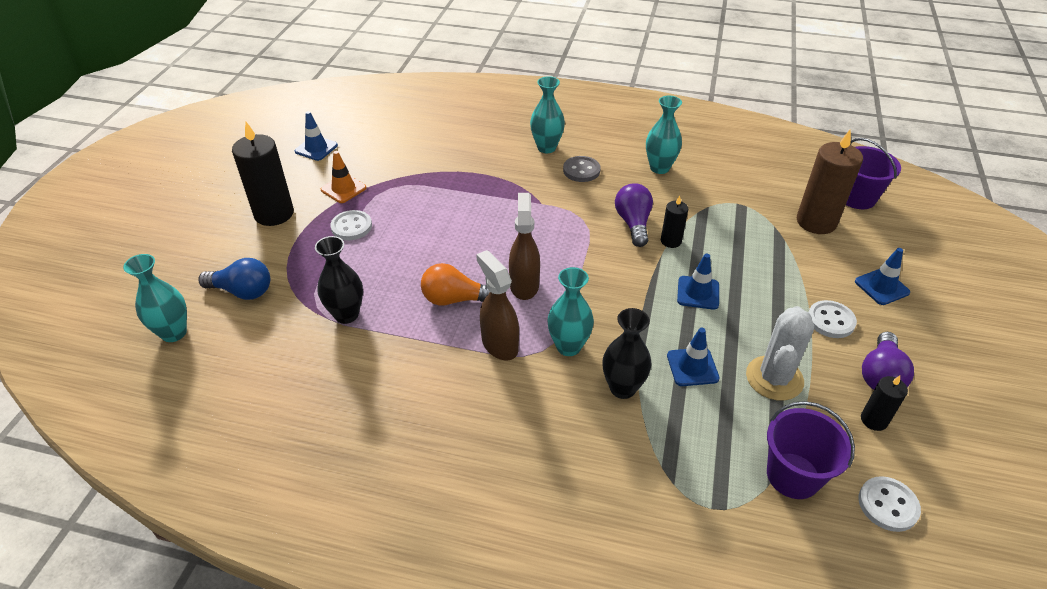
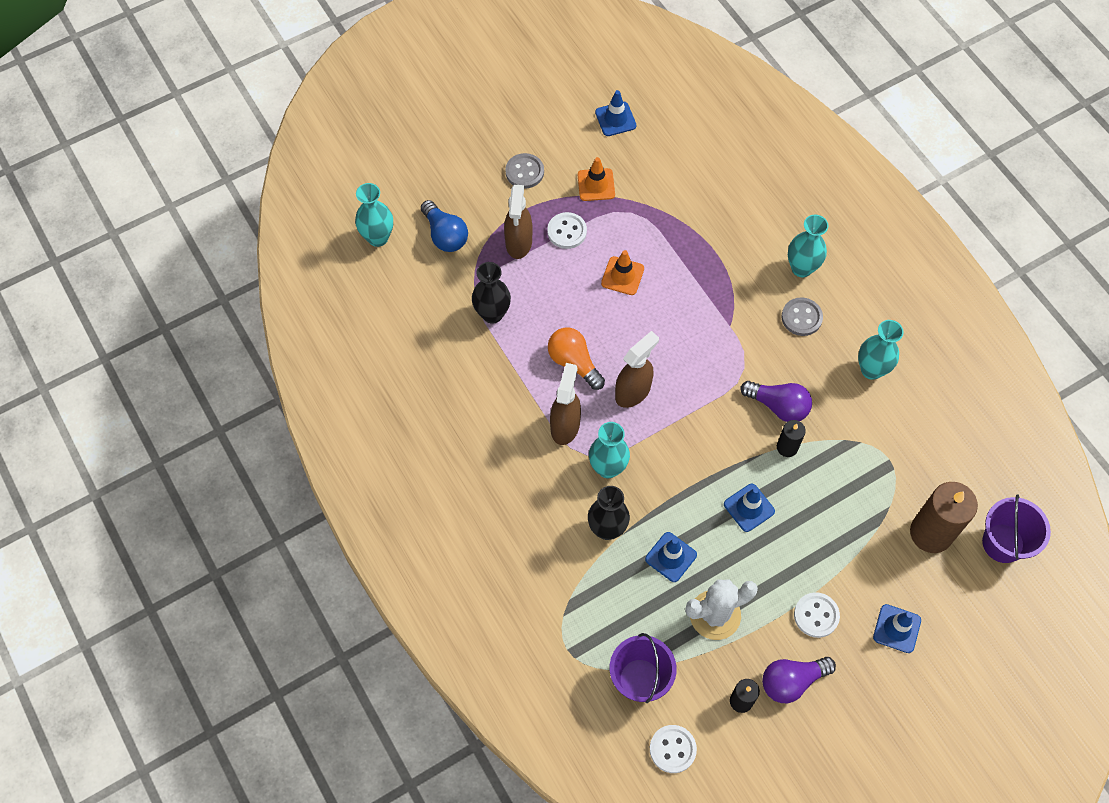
camera: 45 degrees right, 20 degrees up
(274, 214) = (524, 172): black candle -> grey button
(318, 257) = (518, 243): none -> brown spray bottle
(428, 225) = (622, 276): none -> orange traffic cone
(633, 223) = (778, 406): purple light bulb -> purple light bulb turned 75 degrees clockwise

